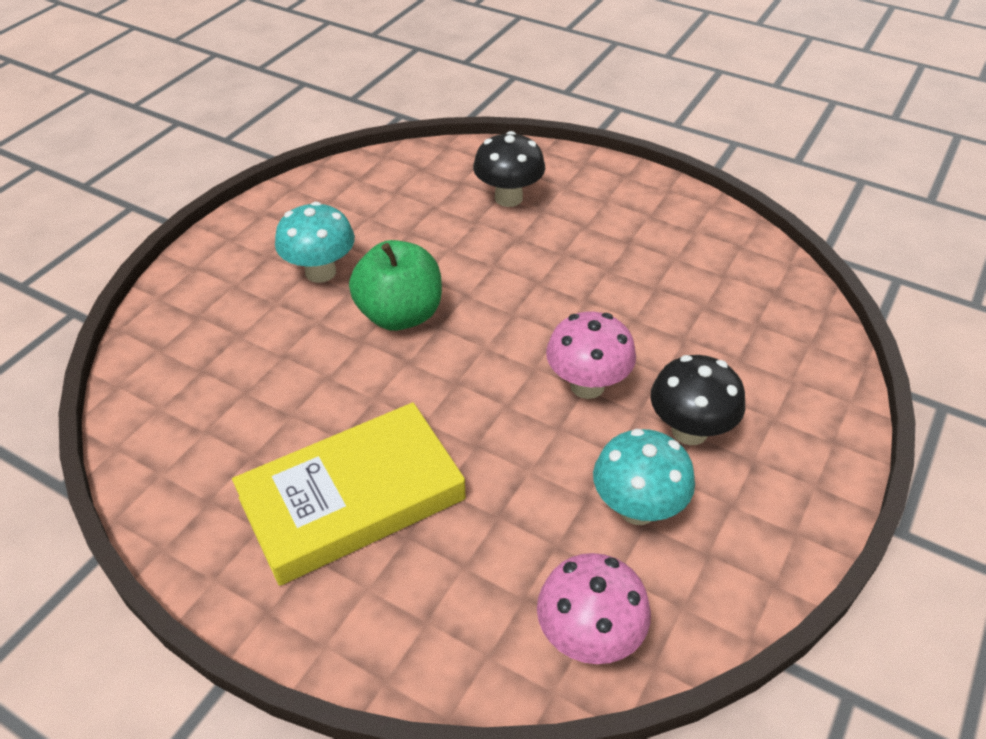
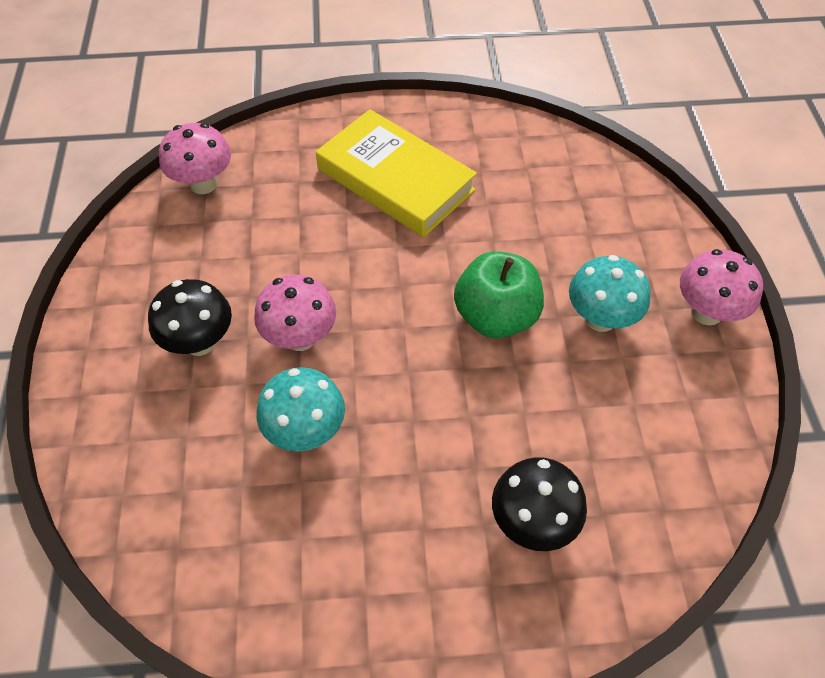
camera: 145 degrees right, 10 degrees up
(239, 237) = (706, 312): none -> pink mushroom
(352, 499) = (395, 180): yellow book -> yellow book turned 75 degrees counterclockwise
(637, 508) = (211, 266): turquoise mushroom -> turquoise mushroom (306, 431)

